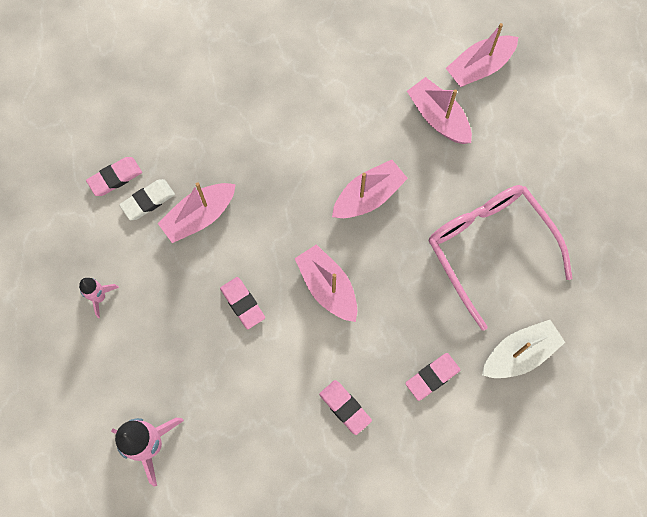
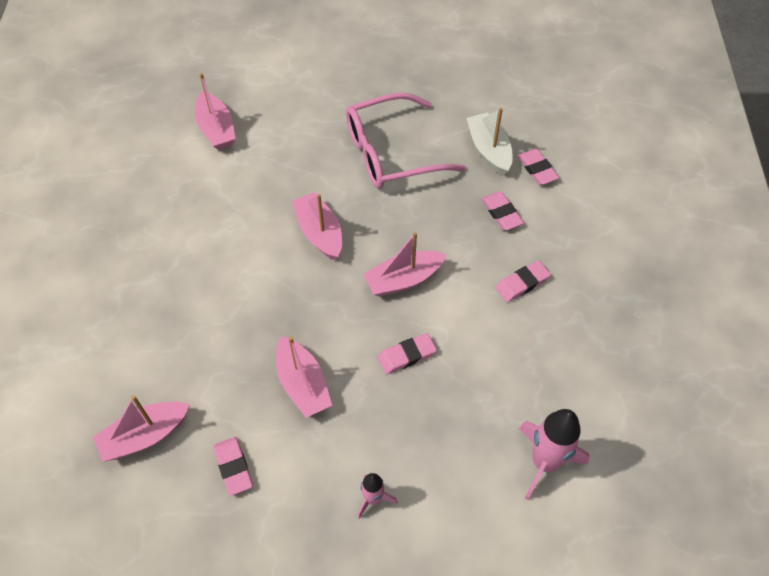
camera: 80 degrees left, 15 degrees down
(148, 201) = (271, 434): white eraser -> none
(438, 117) = (256, 167): pink boat -> pink boat (145, 436)
(504, 411) = (537, 169): none -> pink eraser

